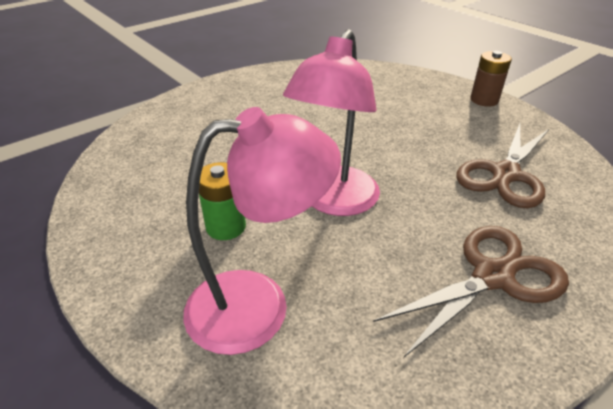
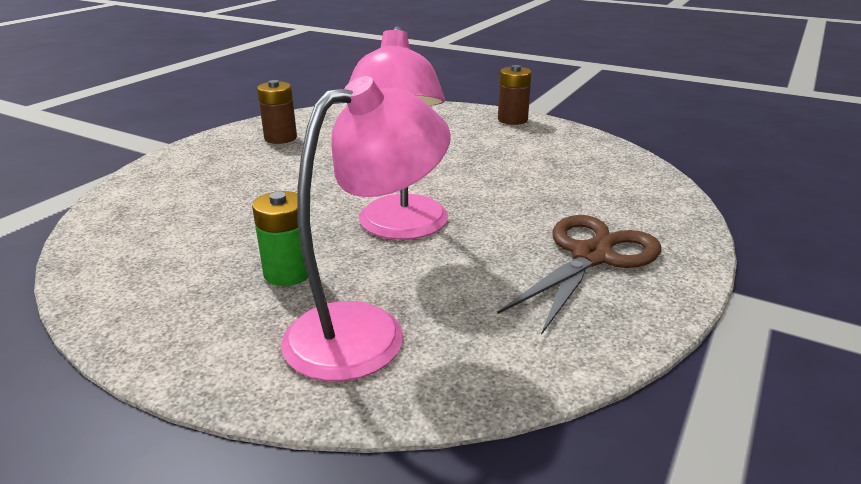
camera: 20 degrees left, 10 degrees down
(280, 87) = (280, 138): none -> brown battery
(505, 174) = (563, 176): brown scissors -> none

